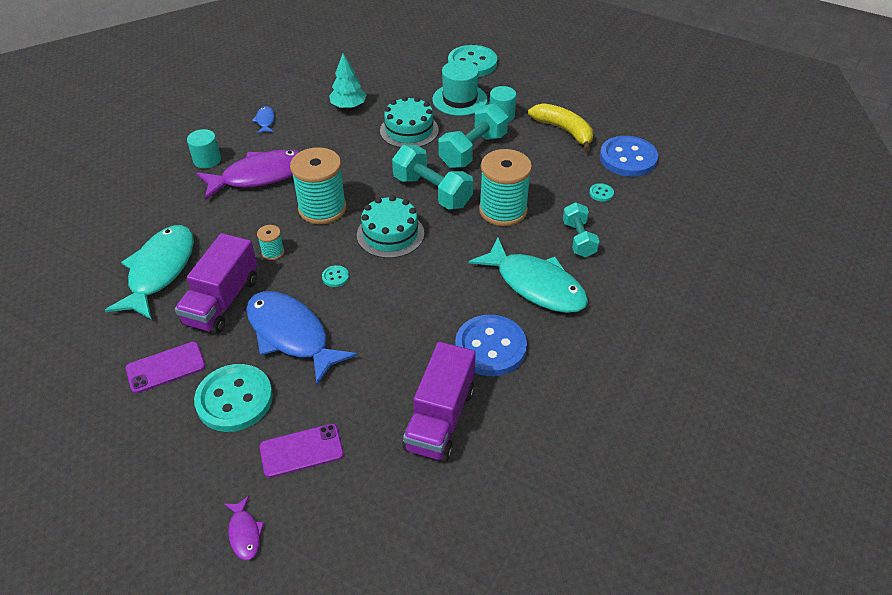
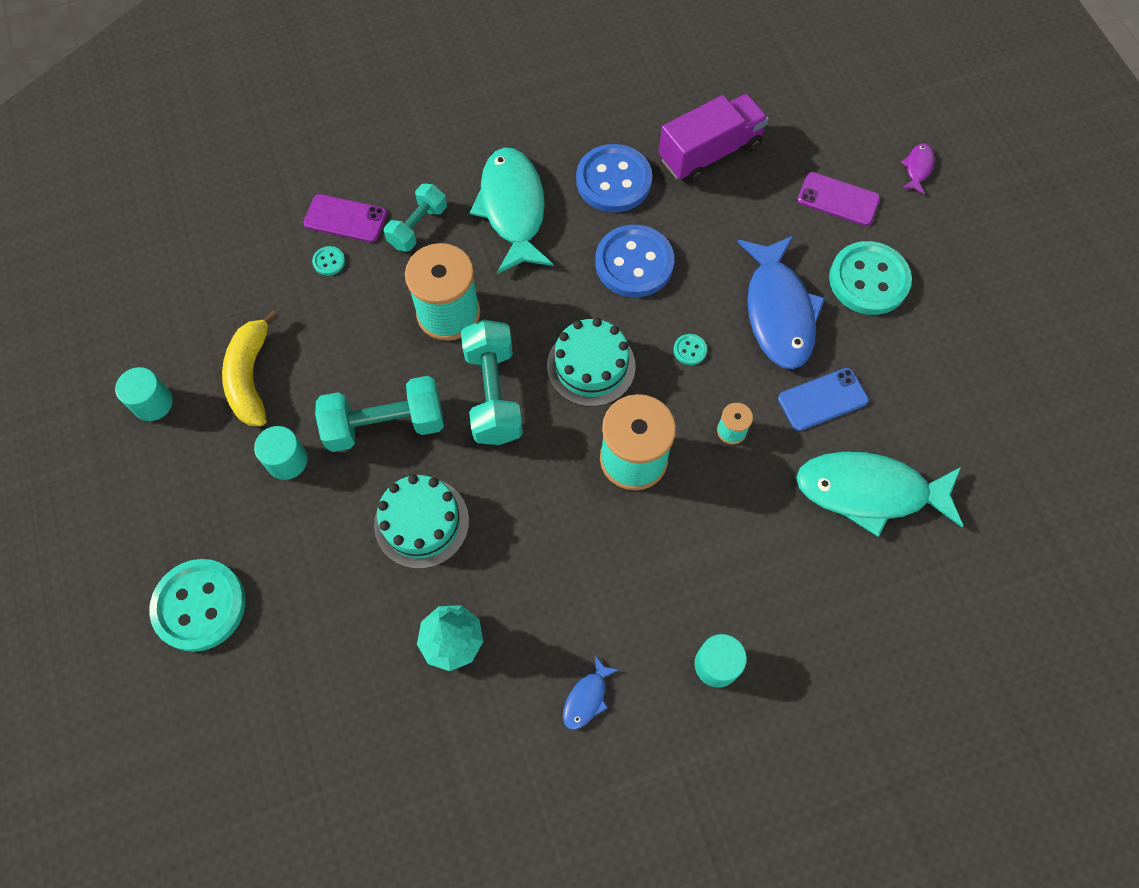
camera: 140 degrees left, 20 degrees up
(160, 271) = (869, 491): turquoise fish -> turquoise fish turned 45 degrees clockwise
(166, 367) = (916, 356): purple phone -> purple phone (345, 219)
(222, 301) = (822, 399): purple truck -> blue phone
(260, 176) = (667, 575): purple fish -> none
(459, 99) = (301, 535): turquoise hat -> none
(592, 100) = (153, 403): none -> turquoise cylinder
(628, 158) = (242, 284): blue button -> blue button (634, 263)

